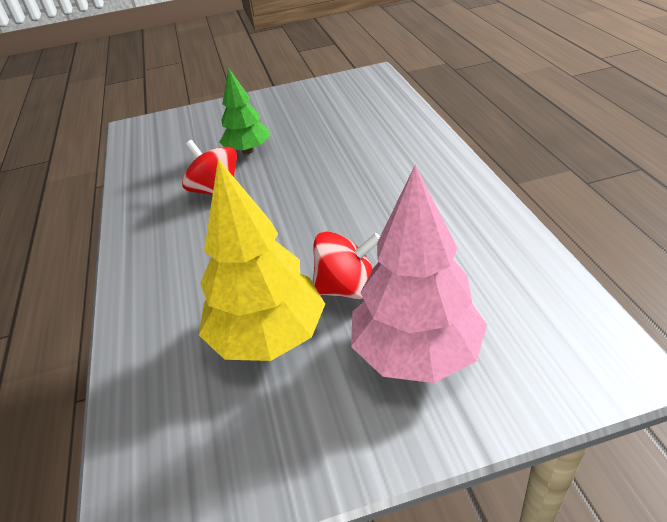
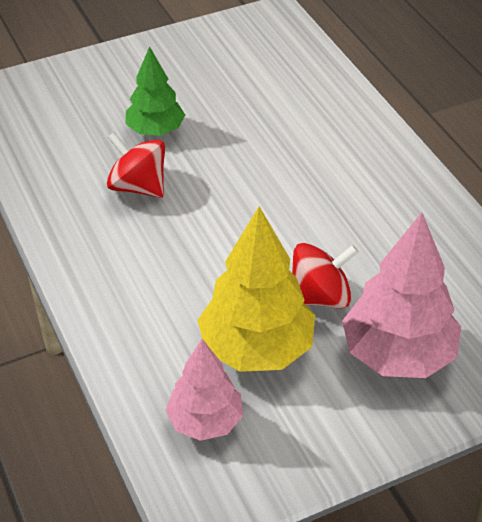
camera: 15 degrees left, 5 degrees up
(188, 412) = (205, 421): none -> pink tree

